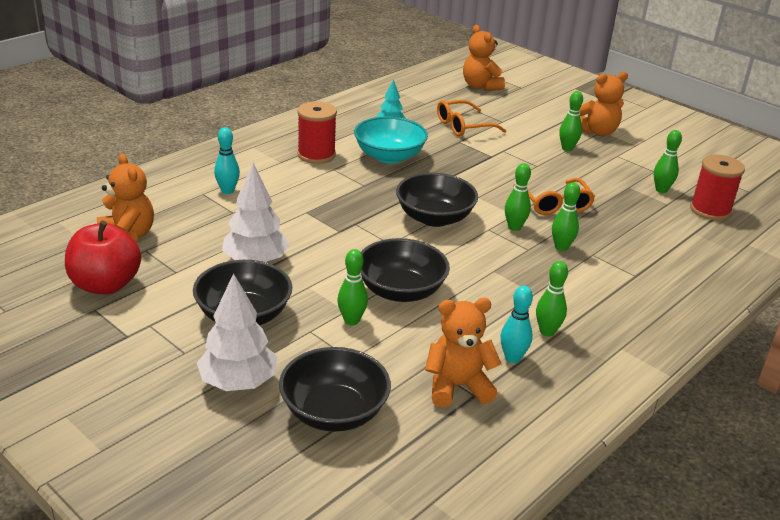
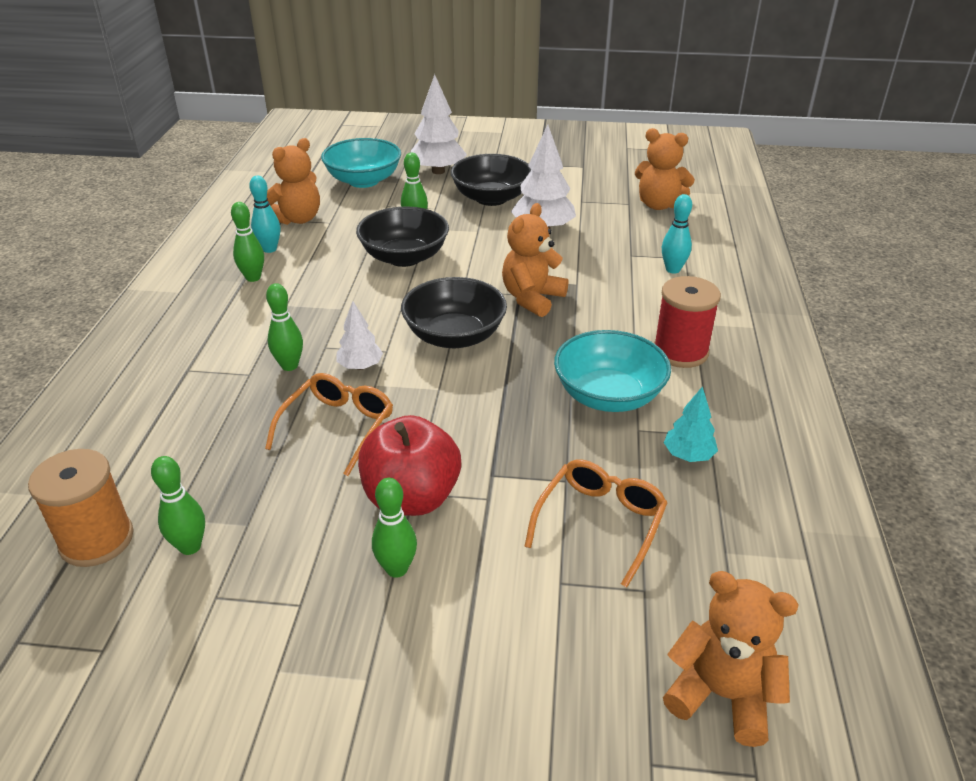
camera: 145 degrees right, 5 degrees up
(105, 285) = (605, 177): red apple -> red apple (411, 497)
(334, 412) = (363, 180): black bowl -> turquoise bowl
(514, 227) = (360, 366): green bowling pin -> white tree
(554, 204) = (338, 427): orange glasses -> orange glasses turned 75 degrees clockwise
(597, 132) = (374, 669): orange teddy bear -> orange teddy bear (532, 298)
(710, 210) = (97, 540): red spool -> orange spool

